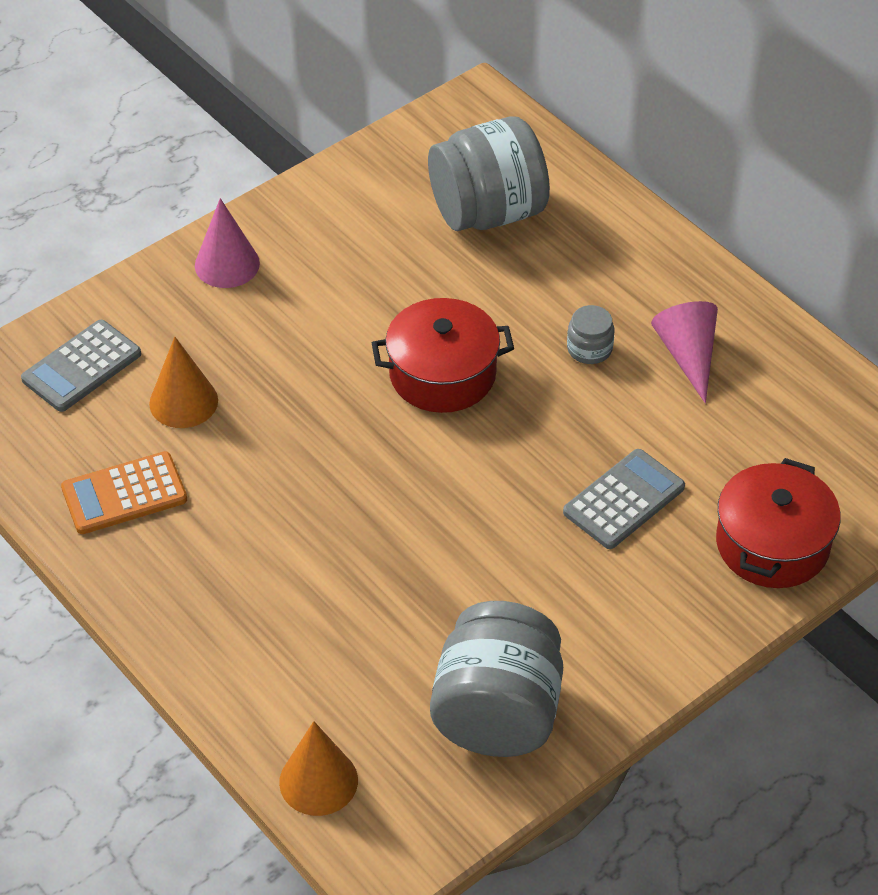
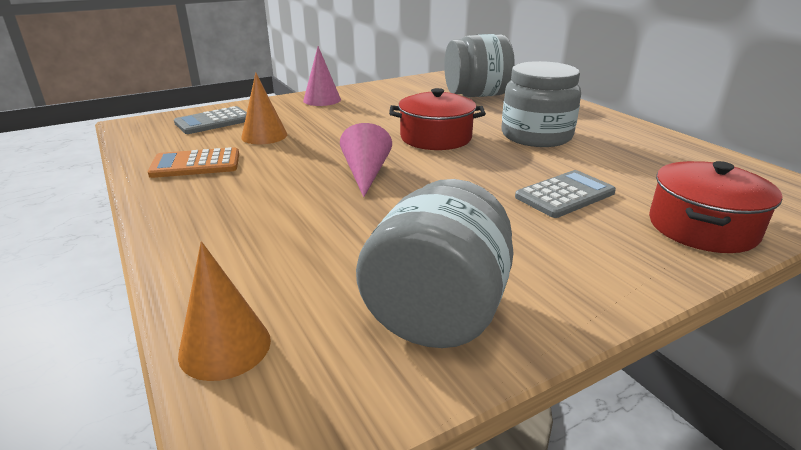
camera: 10 degrees right, 20 degrees down
(589, 349) = (536, 136): grey jar -> grey jar, size x2.30
(687, 355) = (605, 142): pink cone -> pink cone (366, 174)

